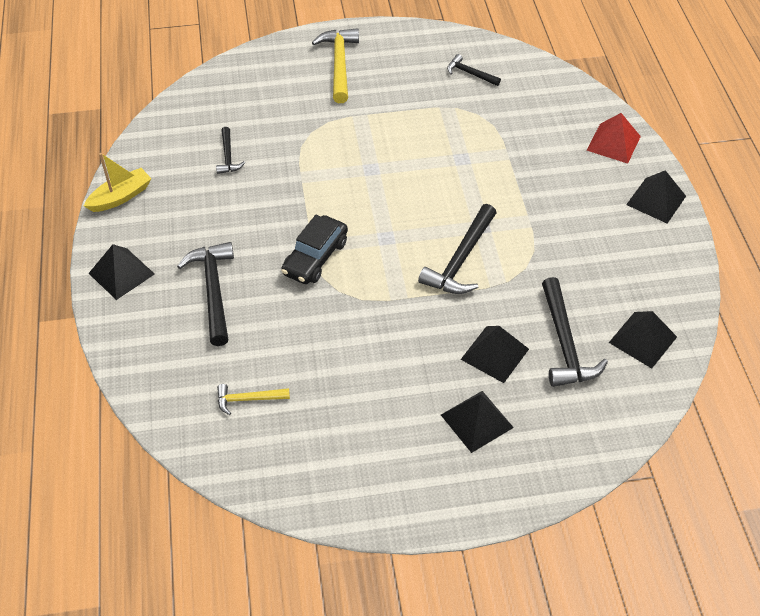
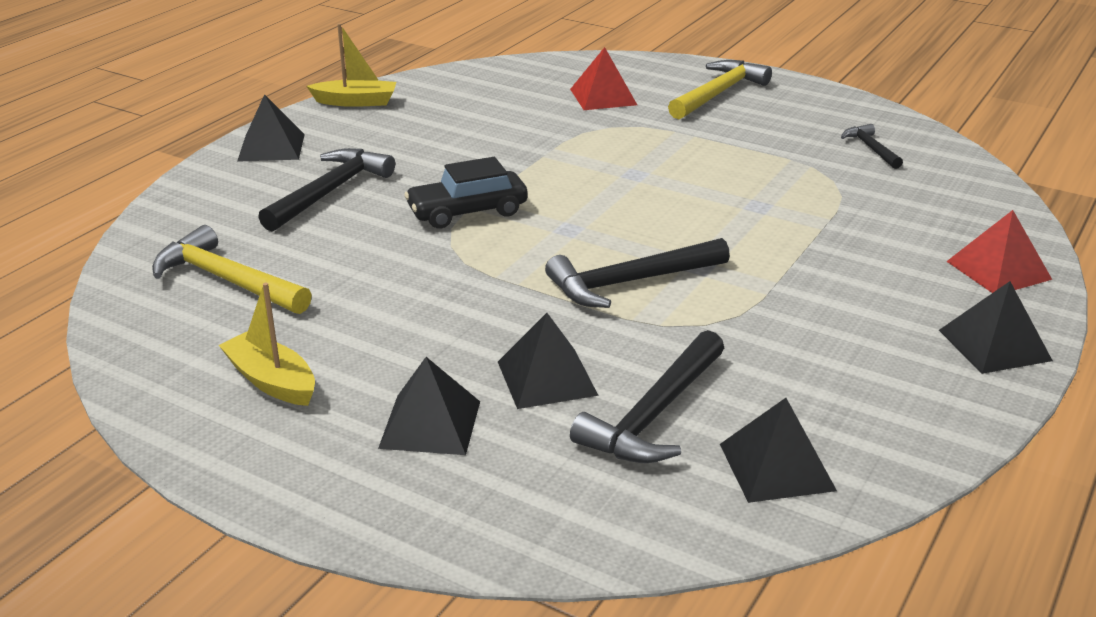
camera: 40 degrees right, 20 degrees down
(228, 156) = (498, 113): black hammer -> none
(248, 399) = (227, 280): yellow hammer -> yellow hammer, size x1.81
(275, 104) = (603, 97): none -> red pyramid
(368, 450) = (271, 381): none -> yellow boat

